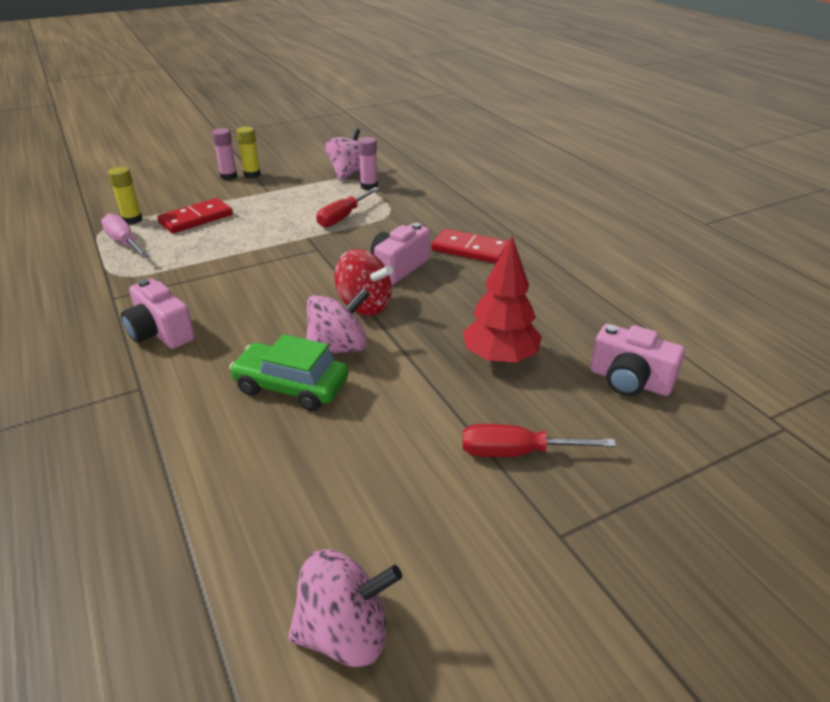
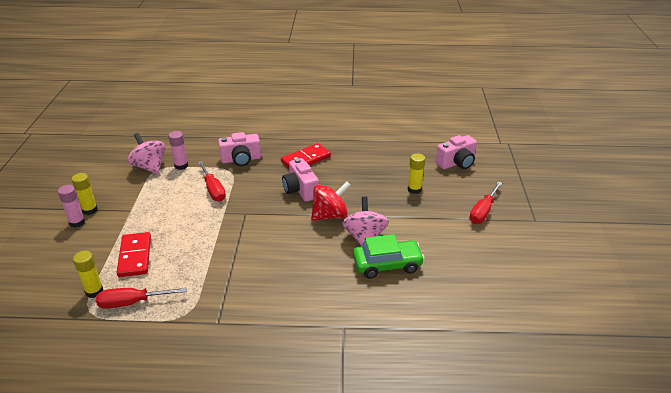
camera: 60 degrees left, 0 degrees up
(125, 243) = (132, 302): pink screwdriver -> red screwdriver
(160, 333) = (287, 306): pink camera -> pink camera (241, 159)
(291, 386) = (387, 264): green car -> green car turned 150 degrees counterclockwise
(345, 632) = (558, 293): pink spinning top -> none
(500, 358) = (414, 189): red tree -> yellow glue stick

